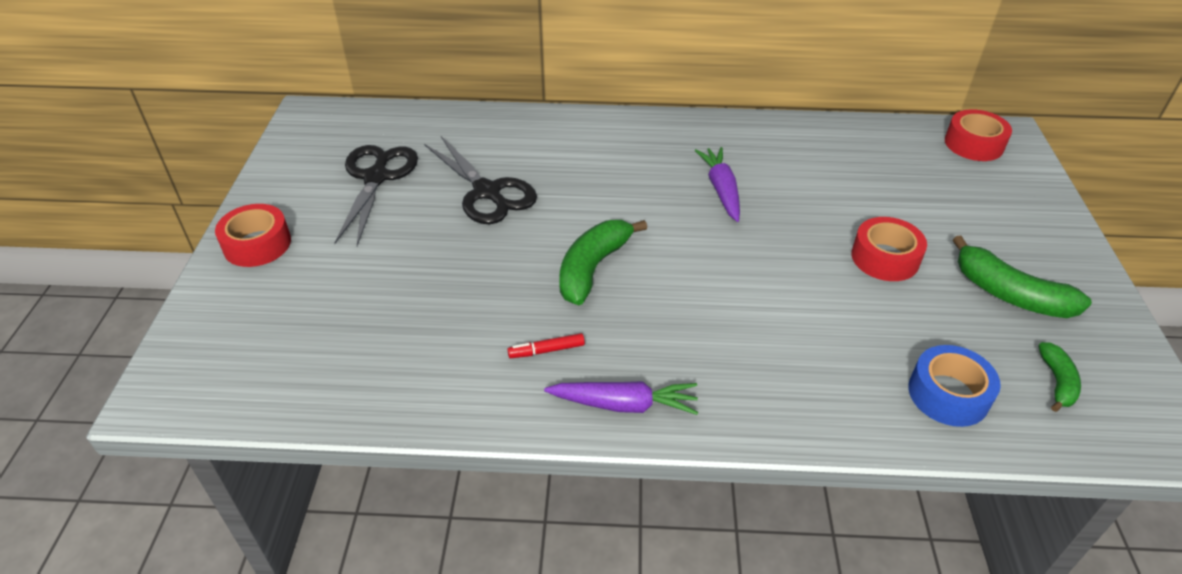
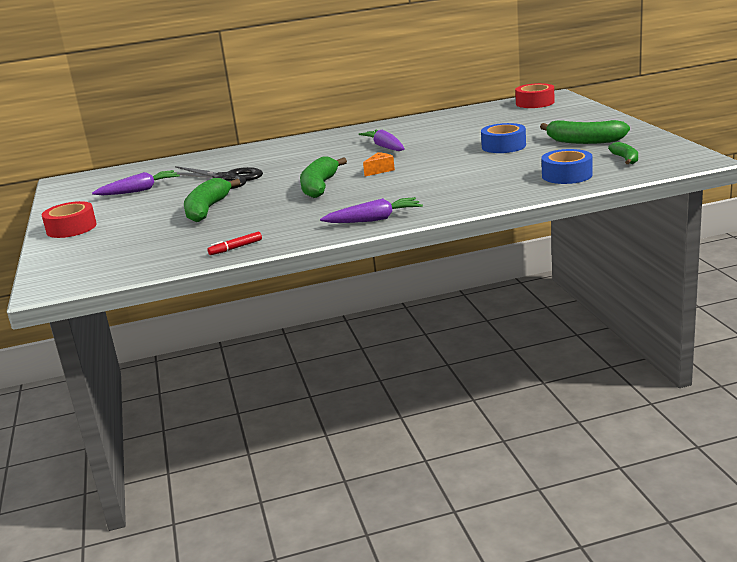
camera: 15 degrees left, 20 degrees down
(376, 177) = (139, 190): black scissors -> purple carrot
(430, 269) = (207, 209): none -> green banana
(547, 350) = (310, 216): red marker -> red marker (236, 248)
(688, 256) = (380, 170): none -> orange cheese
(885, 258) = (503, 146): red tape -> blue tape

